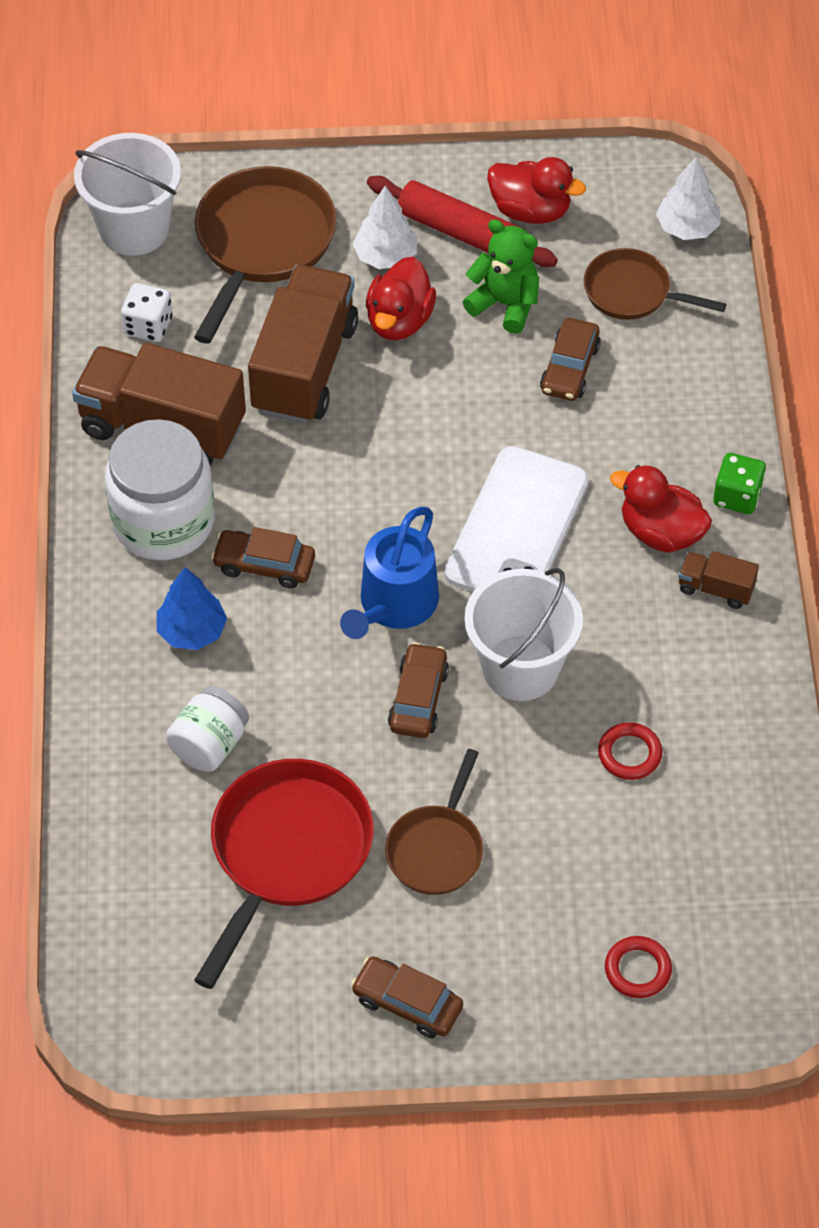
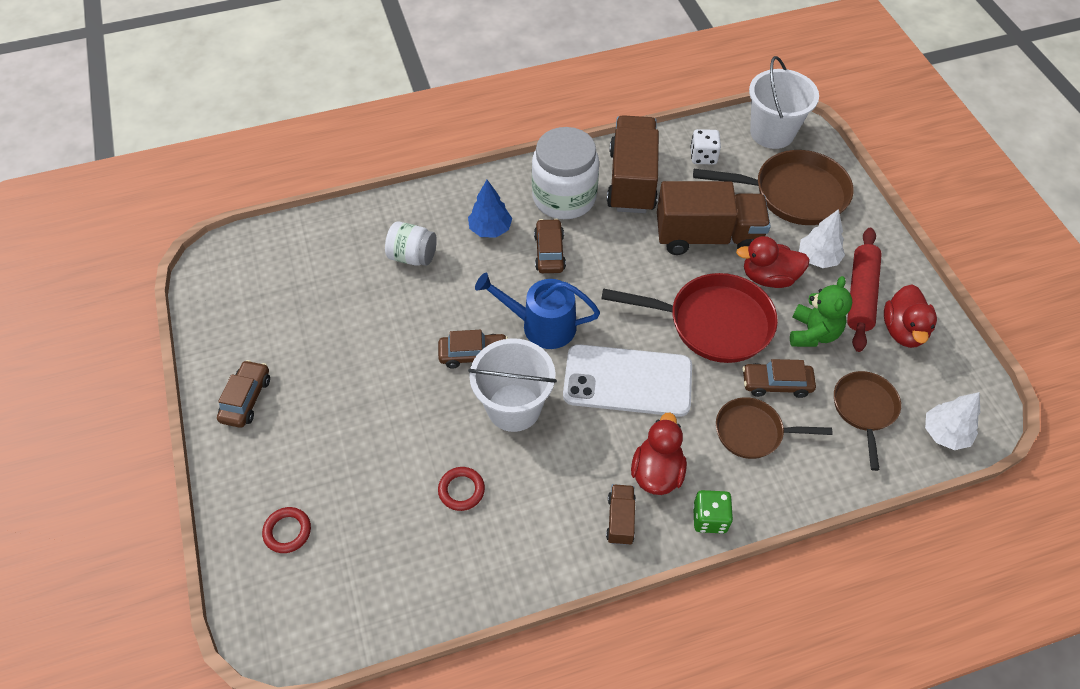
camera: 75 degrees right, 0 degrees up
(287, 853) = (344, 312): red pan -> red pan (712, 323)
(436, 849) = (362, 390): brown pan -> brown pan (753, 432)

